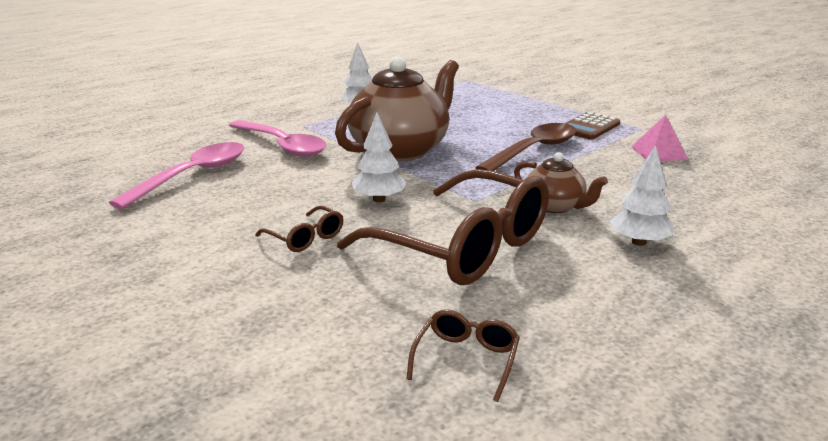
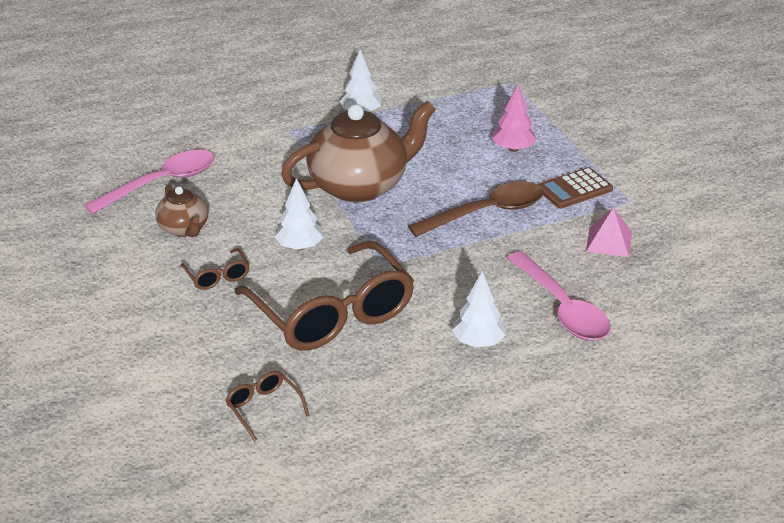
camera: 20 degrees right, 10 degrees up
(282, 145) = (255, 157): pink spoon -> pink spoon (562, 308)
(466, 360) = (264, 408): brown glasses -> brown glasses turned 75 degrees counterclockwise
(511, 112) = (513, 149): none -> pink tree
(555, 206) = (443, 288): brown teapot -> brown teapot (184, 229)

